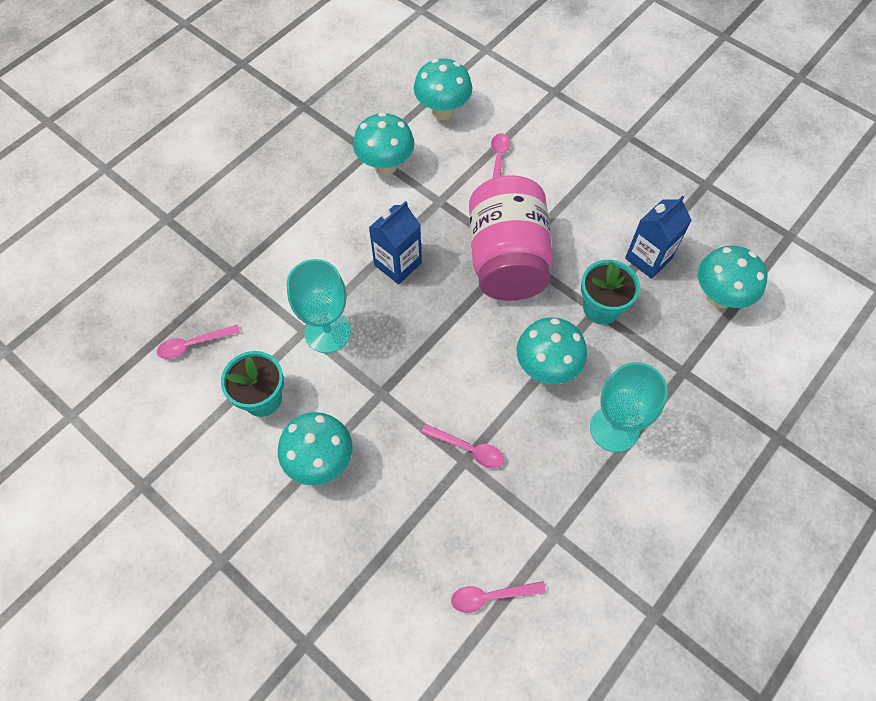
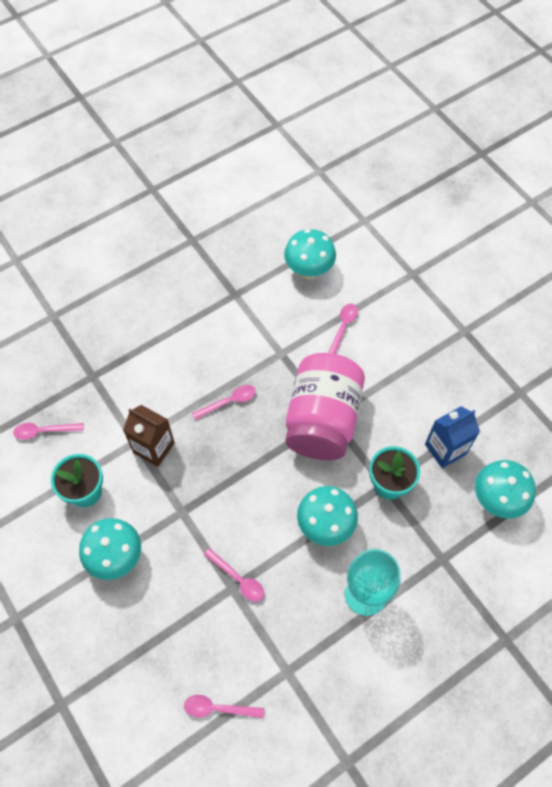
camera: 15 degrees right, 0 degrees up
(327, 332) = (154, 448): turquoise goblet -> brown carton
(385, 165) = (245, 310): turquoise mushroom -> none
(397, 264) = (229, 402): blue carton -> pink spoon

